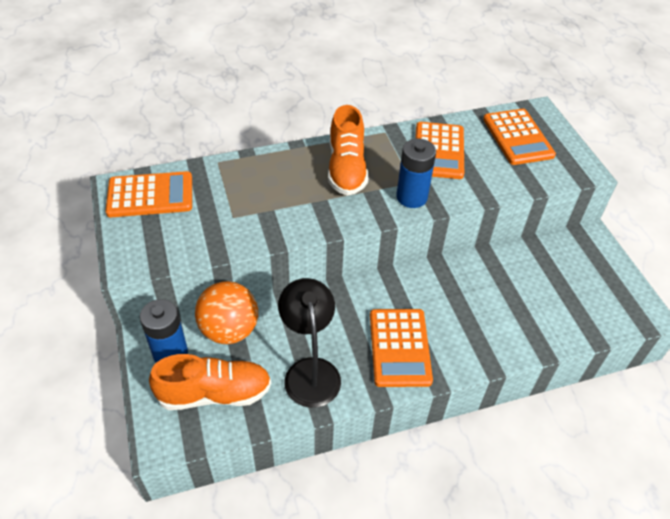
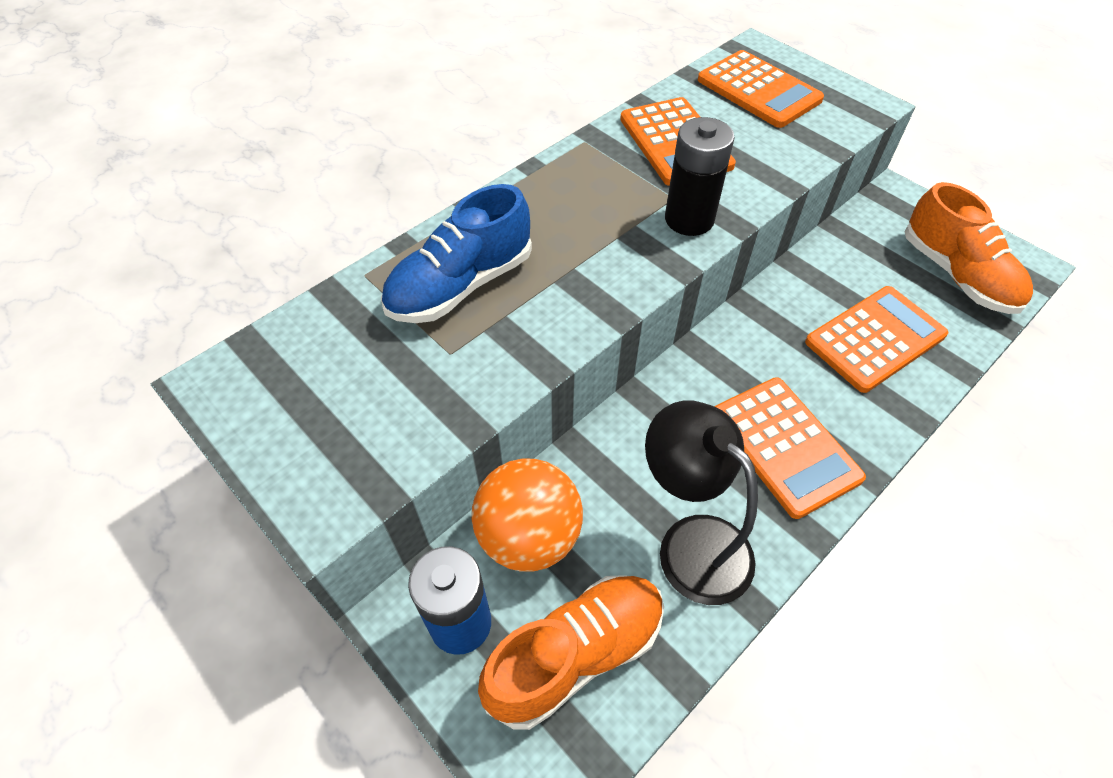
camera: 25 degrees left, 5 degrees up
(150, 195) = (285, 373): orange calculator -> orange calculator (875, 339)
(261, 185) = (460, 285): none -> blue shoe
(346, 168) = (569, 212): orange shoe -> orange shoe (957, 274)
(411, 197) = (689, 219): blue battery -> black battery

